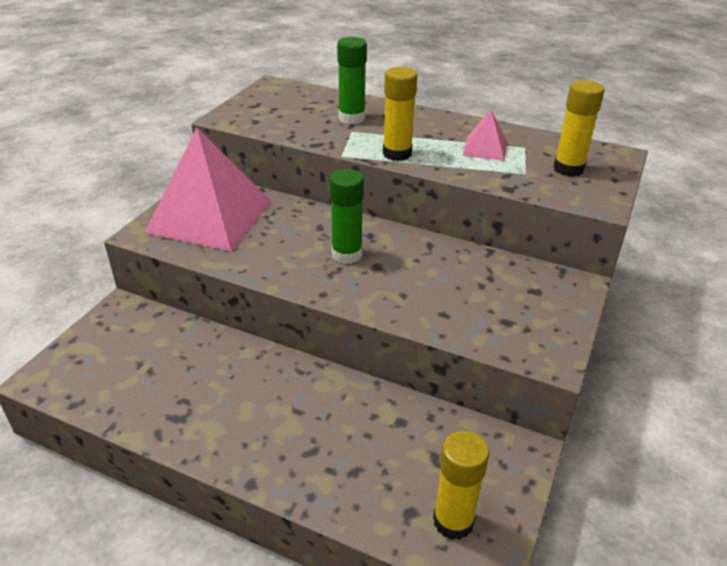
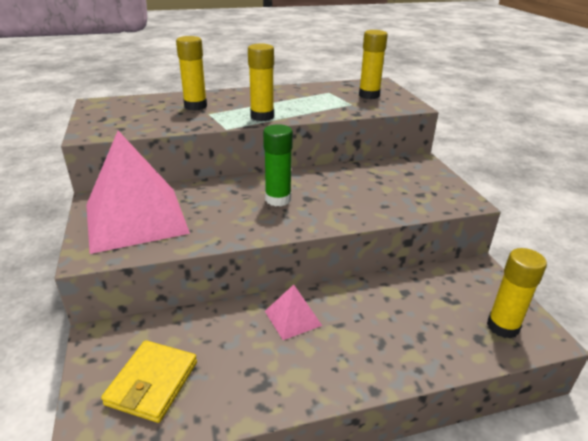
camera: 40 degrees left, 5 degrees down
(113, 365) = (152, 383): none -> yellow wallet
(351, 118) = (195, 106): green glue stick -> yellow glue stick
(485, 148) = (309, 99): pink pyramid -> pink pyramid (292, 318)

